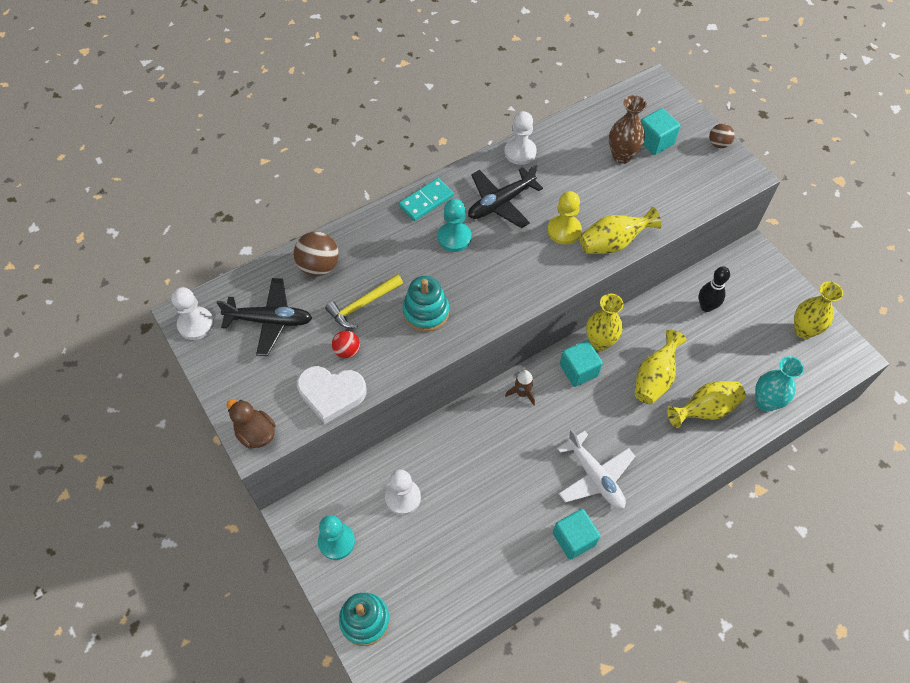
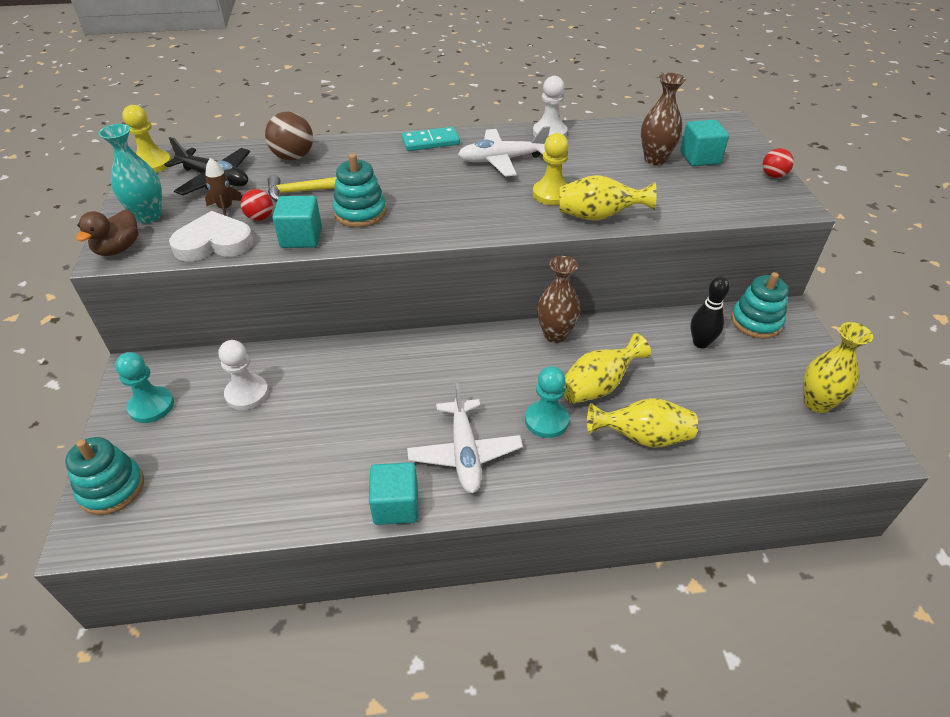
camera: 25 degrees right, 15 degrees down
(196, 324) = (152, 164): white pawn -> yellow pawn
(256, 433) = (118, 249): brown duck -> brown duck turned 135 degrees counterclockwise
(331, 394) = (214, 243): white heart -> white heart turned 135 degrees clockwise
(454, 238) = (435, 171): turquoise pawn -> turquoise pawn (546, 420)
(500, 203) = (502, 160): black plane -> white plane
(522, 393) = (439, 349): brown rocket -> brown rocket (225, 208)
(578, 370) = (515, 351): turquoise cube -> turquoise cube (301, 237)
(600, 342) = (555, 334): yellow vase -> brown vase
(718, 144) = (773, 175): brown ball -> red ball
(735, 269) = (756, 321): none -> turquoise stacking toy
(765, 402) = (727, 457): turquoise vase -> turquoise vase (149, 216)

